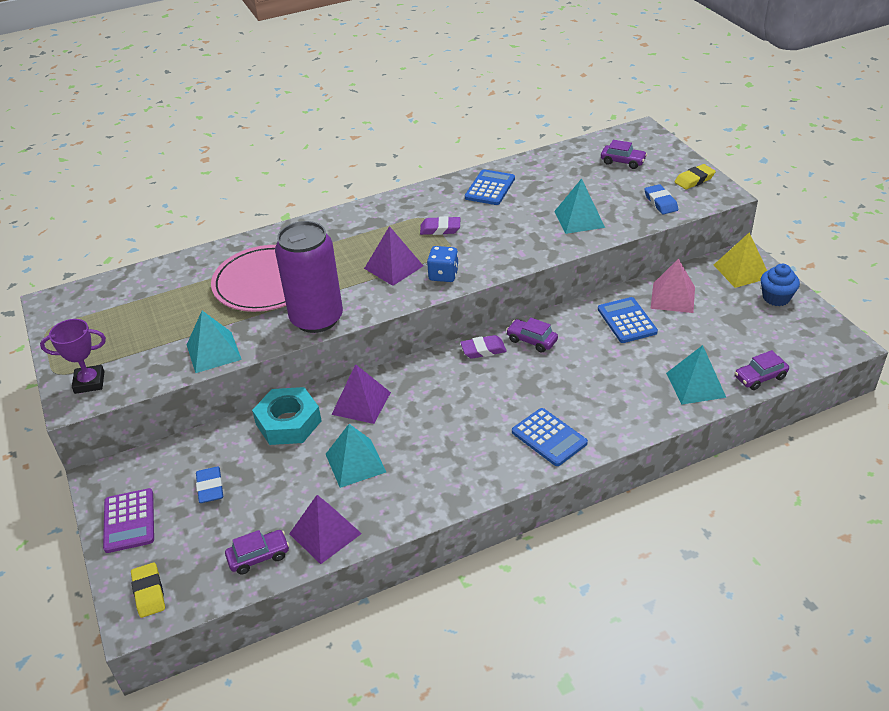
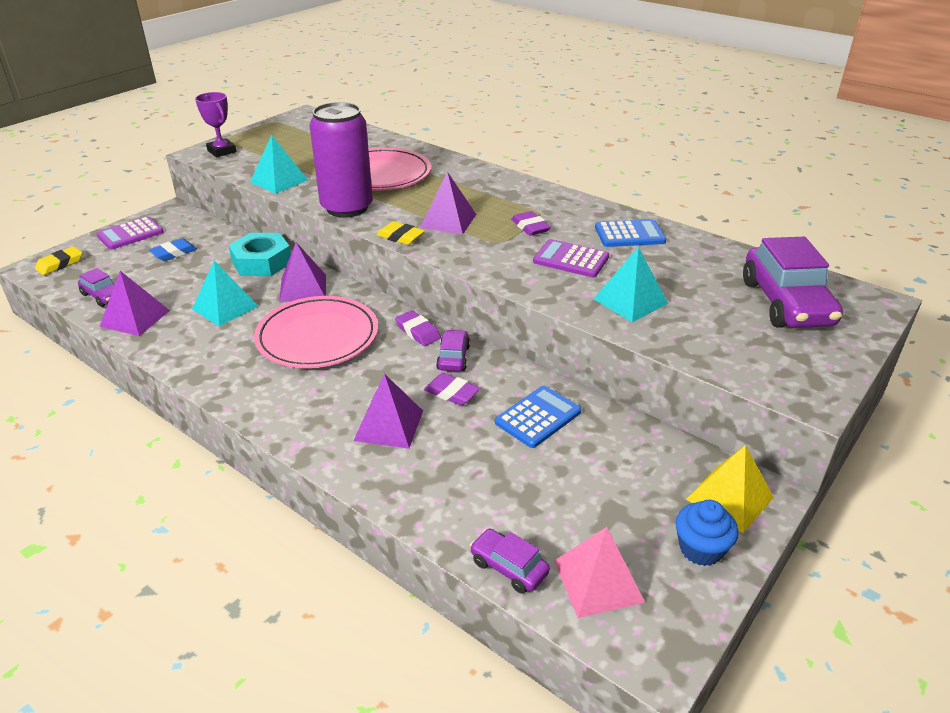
camera: 60 degrees right, 5 degrees down
(443, 275) = (456, 248): blue dice -> none
(450, 410) = (317, 337): none -> pink plate
(505, 226) = (571, 259): none -> purple calculator
(549, 437) = (305, 409): blue calculator -> none
(575, 353) = (451, 393): none -> purple eraser
(594, 395) = (389, 425): none -> purple pyramid
(623, 161) = (786, 303): purple car -> purple car, size x2.03
(660, 202) = (730, 351): blue eraser -> none
(673, 297) = (614, 445): pink pyramid -> pink pyramid (598, 581)
(694, 180) = (815, 367): yellow eraser -> yellow eraser (400, 237)
(695, 385) = (455, 505): turquoise pyramid -> none

